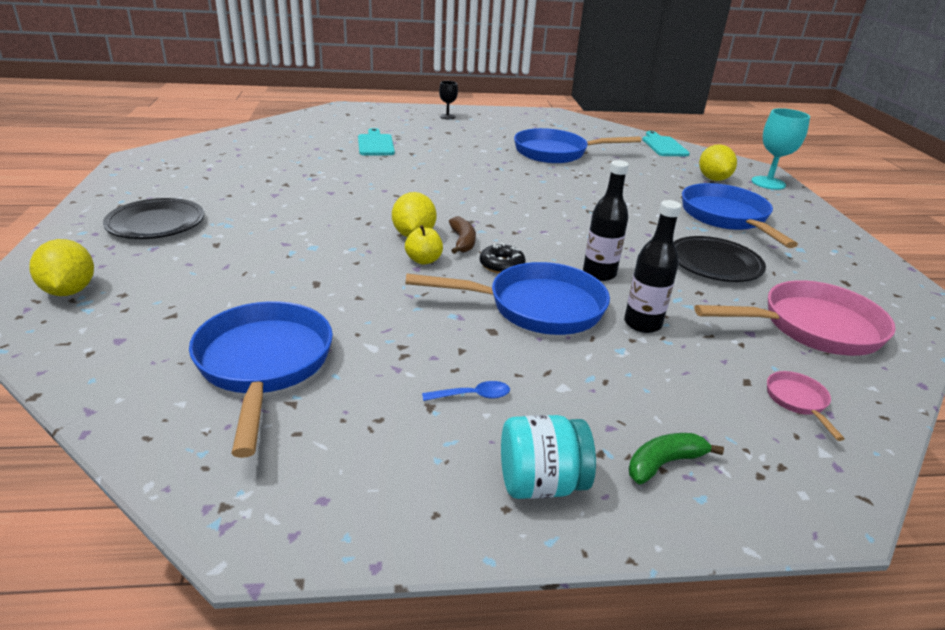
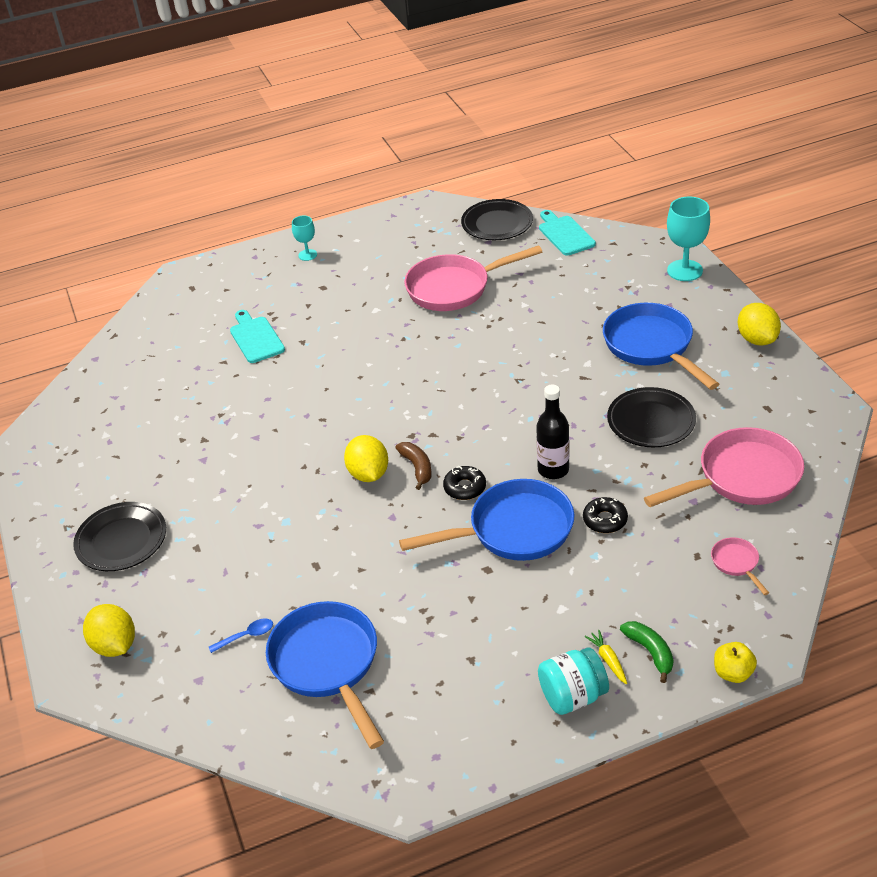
camera: 10 degrees left, 10 degrees up
(423, 260) = (393, 505): yellow apple -> yellow apple (733, 673)
(447, 117) = (307, 255): black goblet -> turquoise goblet
(472, 396) = (498, 639): blue spoon -> blue spoon (246, 636)
(556, 153) = (454, 288): blue pan -> pink pan
(604, 456) = (608, 660): none -> yellow carrot
(608, 131) = (497, 224): none -> black plate
(642, 324) = (605, 520): black bottle -> black donut
(664, 463) = (650, 652): green banana -> green banana turned 105 degrees clockwise
(713, 179) = (628, 282): yellow lemon -> yellow lemon (757, 339)

